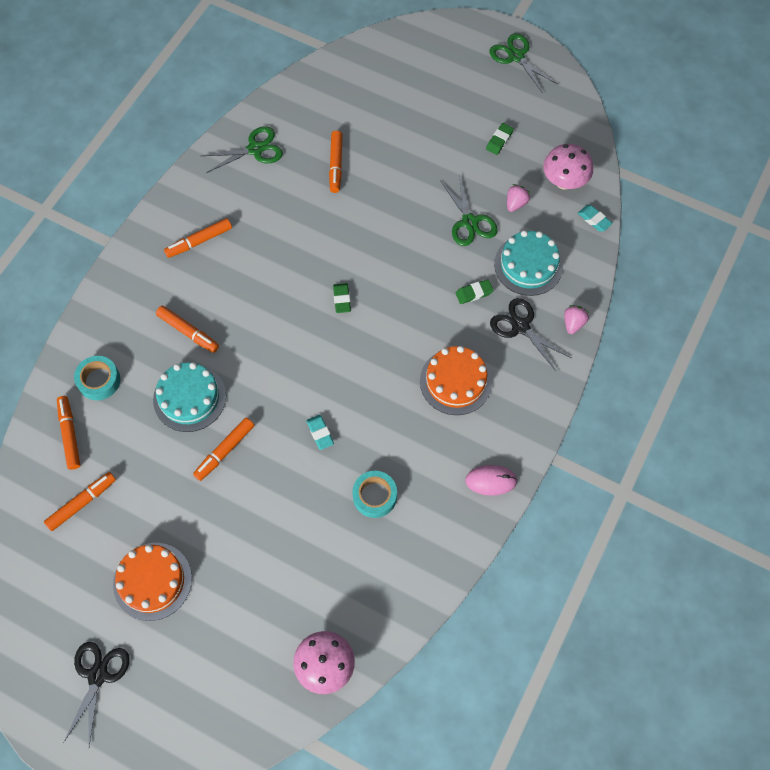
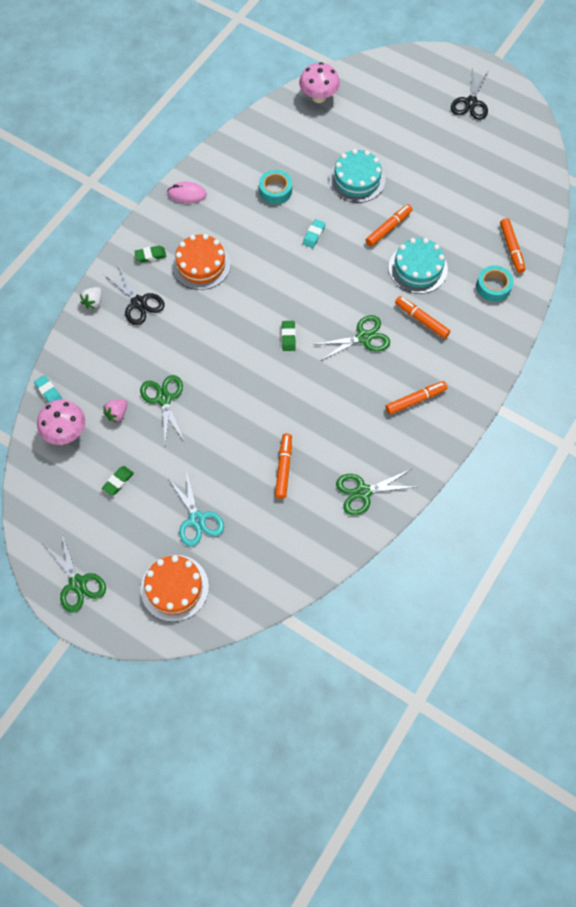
camera: 175 degrees left, 0 degrees up
(82, 503) = (495, 202): orange marker -> none
(152, 581) = (438, 151): orange cake -> orange cake (174, 588)
(256, 306) = (363, 337): none -> green scissors
(320, 433) = (314, 235): turquoise eraser -> turquoise eraser turned 45 degrees clockwise
(416, 114) = (197, 519): none -> turquoise scissors
(474, 293) = (172, 333): green eraser -> green eraser (150, 255)
(528, 265) = (119, 355): turquoise cake -> turquoise cake (357, 179)
(573, 323) = (93, 302): pink strawberry -> white strawberry

